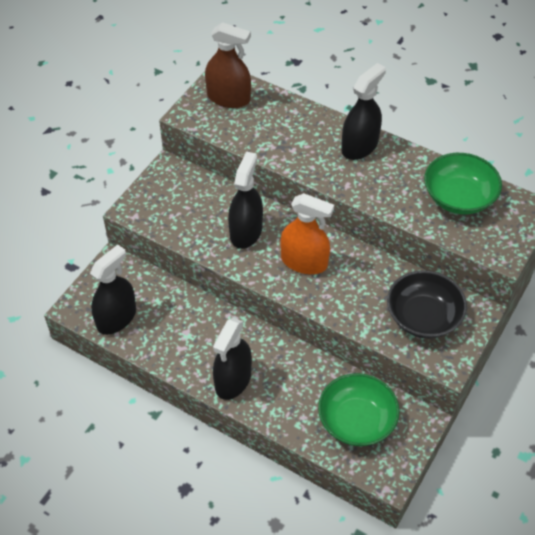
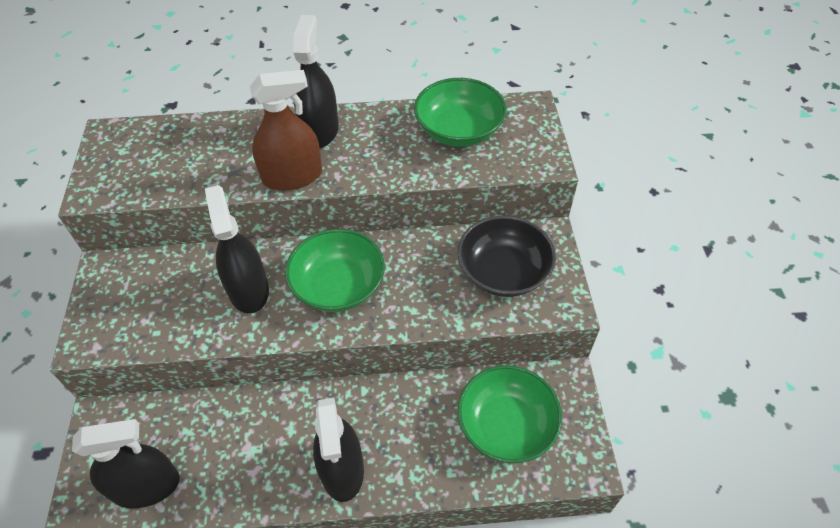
camera: 35 degrees left, 0 degrees up
(116, 318) = (146, 486): black spray bottle -> black spray bottle turned 75 degrees clockwise
(228, 98) = (133, 151): brown spray bottle -> brown spray bottle (292, 176)
(304, 262) = (338, 286): orange spray bottle -> green bowl

